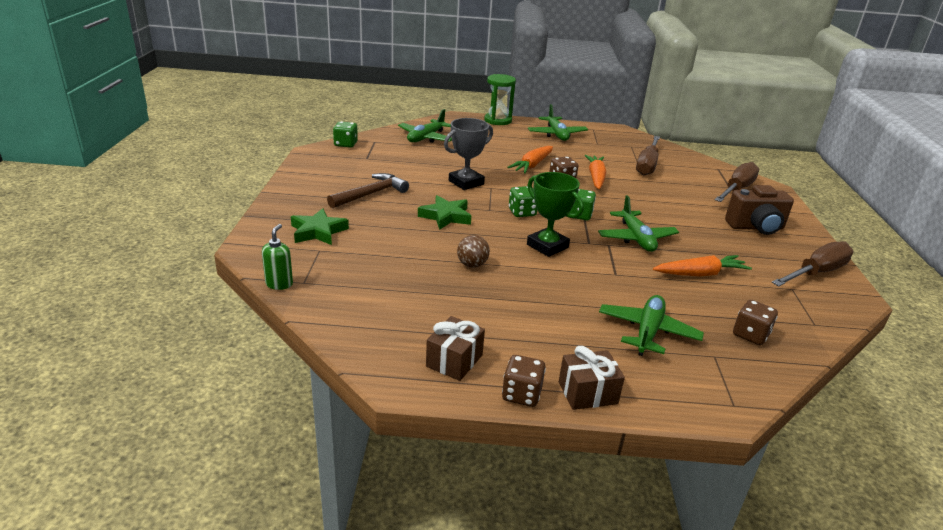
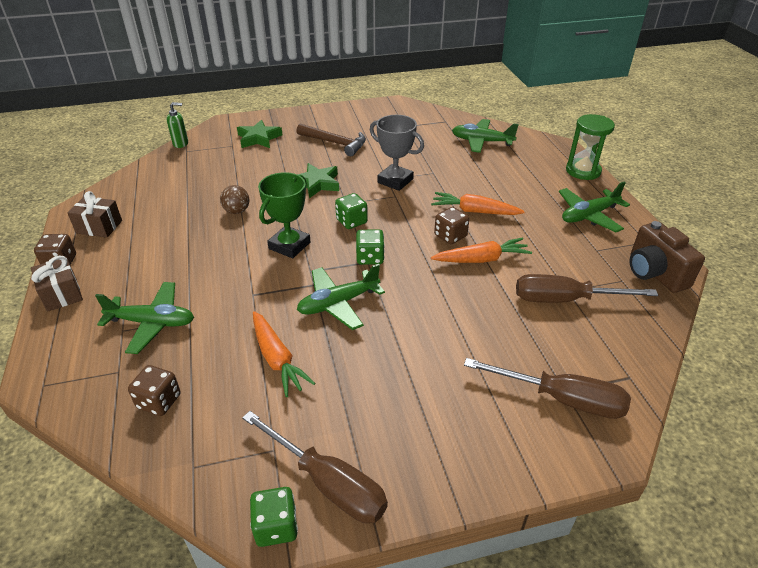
camera: 75 degrees right, 10 degrees up
(345, 144) = (425, 111): green dice -> green dice (276, 526)
(756, 227) = (437, 418): brown camera -> brown camera (654, 273)

